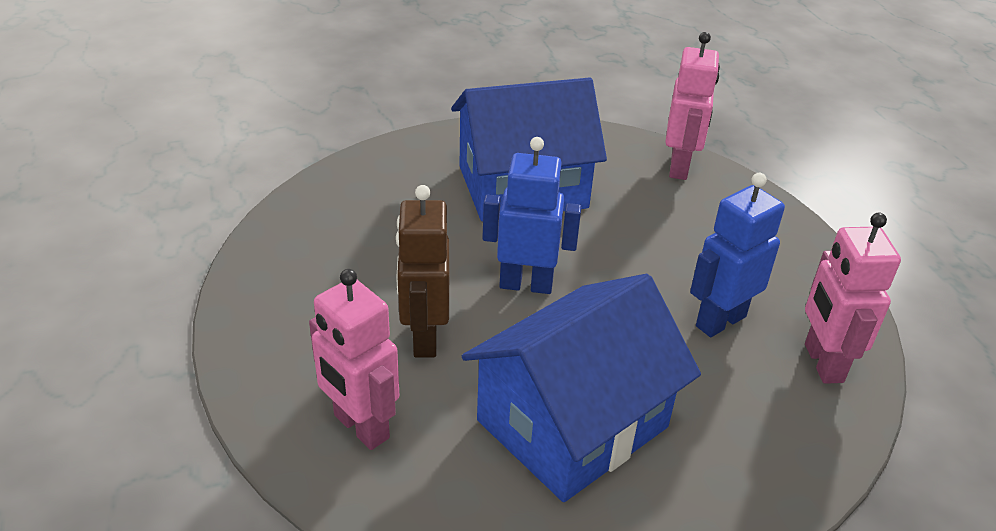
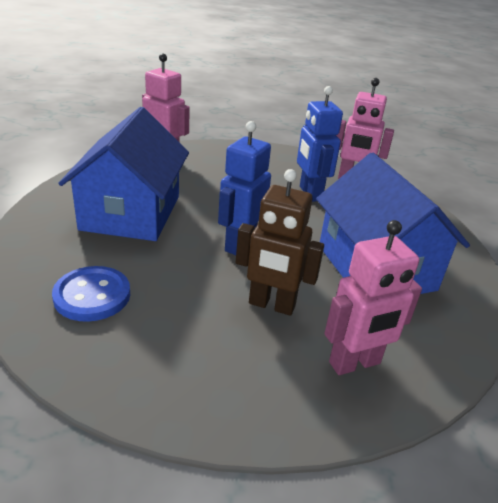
camera: 70 degrees left, 5 degrees down
(363, 213) = (92, 295): none -> blue button

